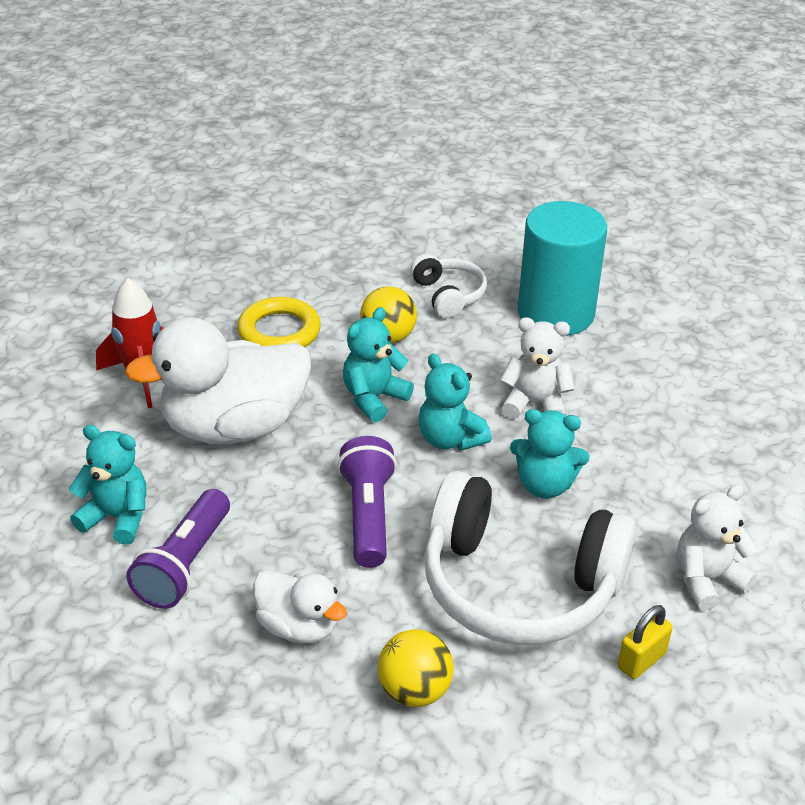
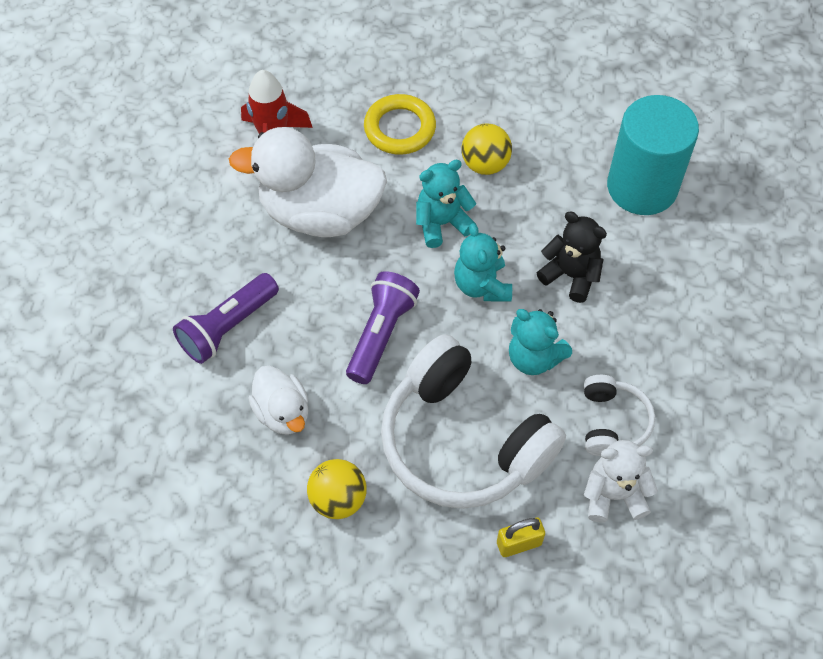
camera: 25 degrees right, 20 degrees up
(117, 517) = (198, 267): turquoise teddy bear -> none
(448, 295) = (559, 136): white headphones -> white headphones (612, 422)
(535, 404) = (571, 275): white teddy bear -> black teddy bear

